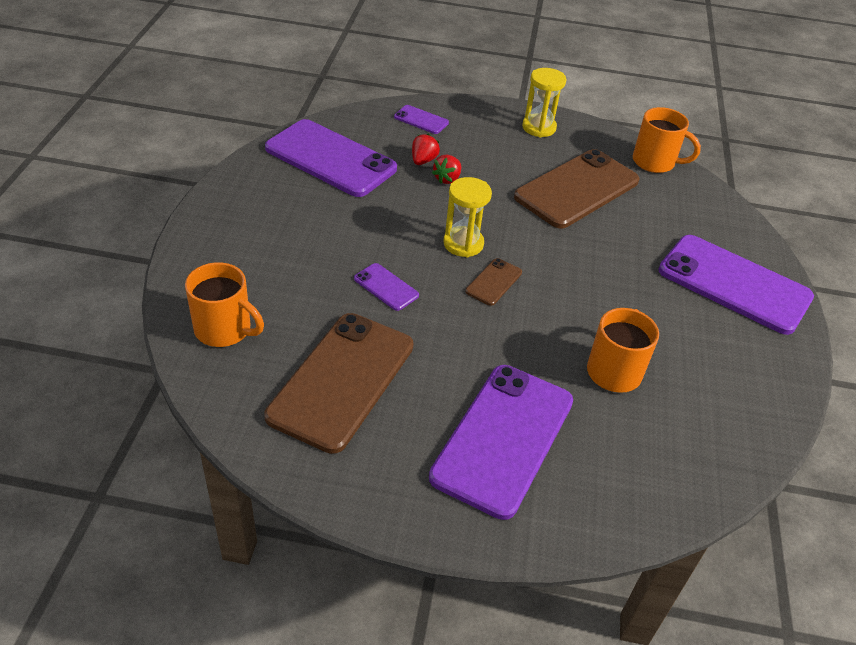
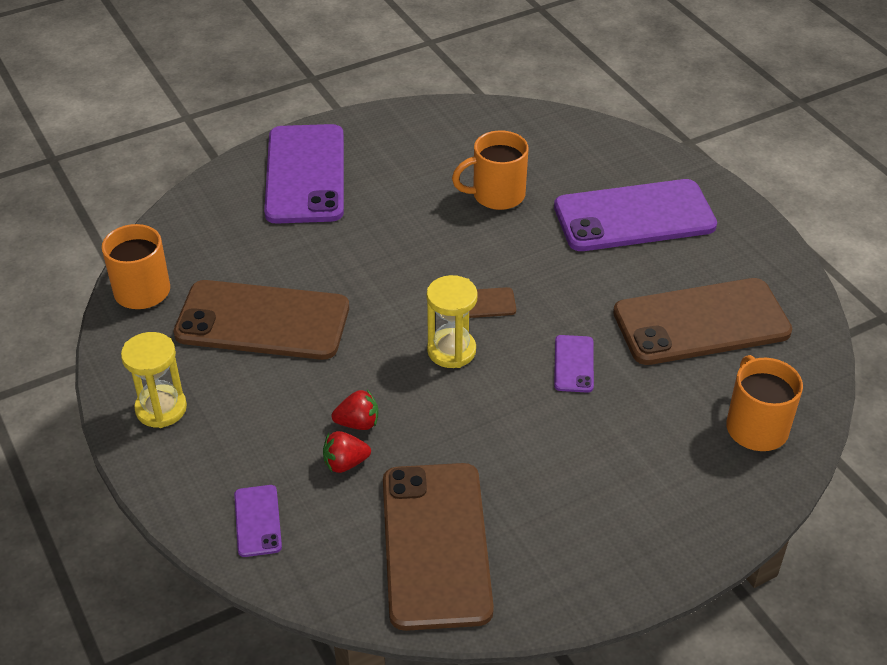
camera: 125 degrees left, 0 degrees up
(330, 159) = (436, 545): purple phone -> brown phone

